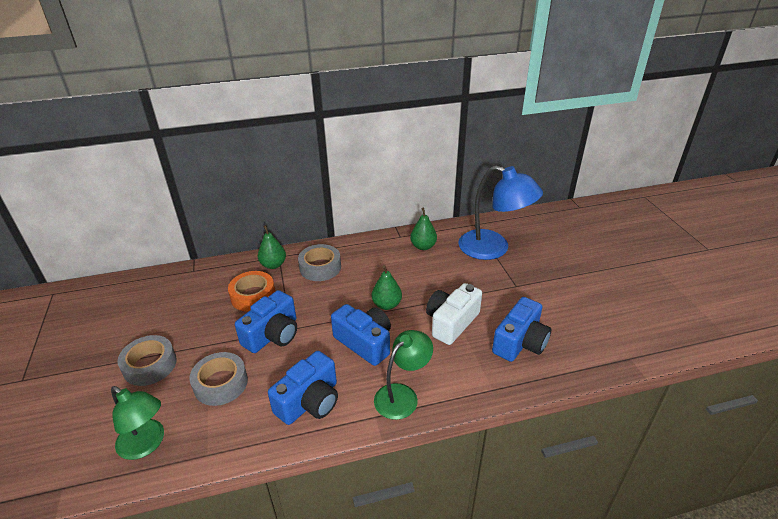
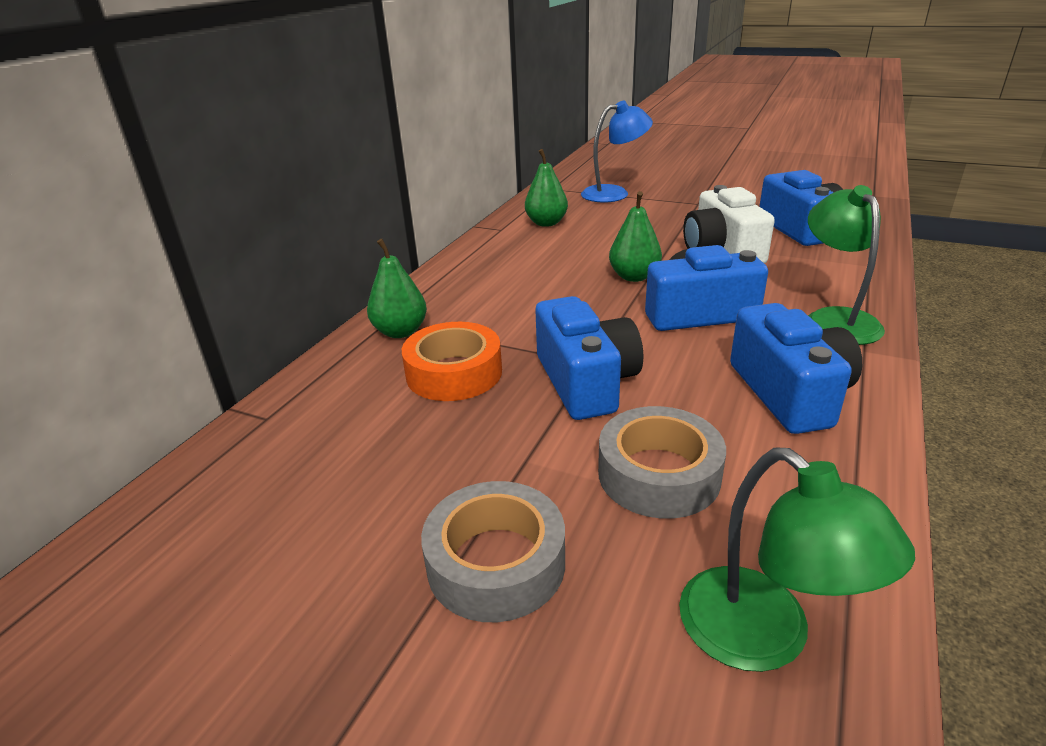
camera: 50 degrees left, 5 degrees down
(147, 444) = (764, 638): green lamp -> green lamp turned 75 degrees clockwise
(320, 267) = (475, 297): grey tape -> none
(493, 248) = (614, 193): blue lamp -> blue lamp, size x0.64

